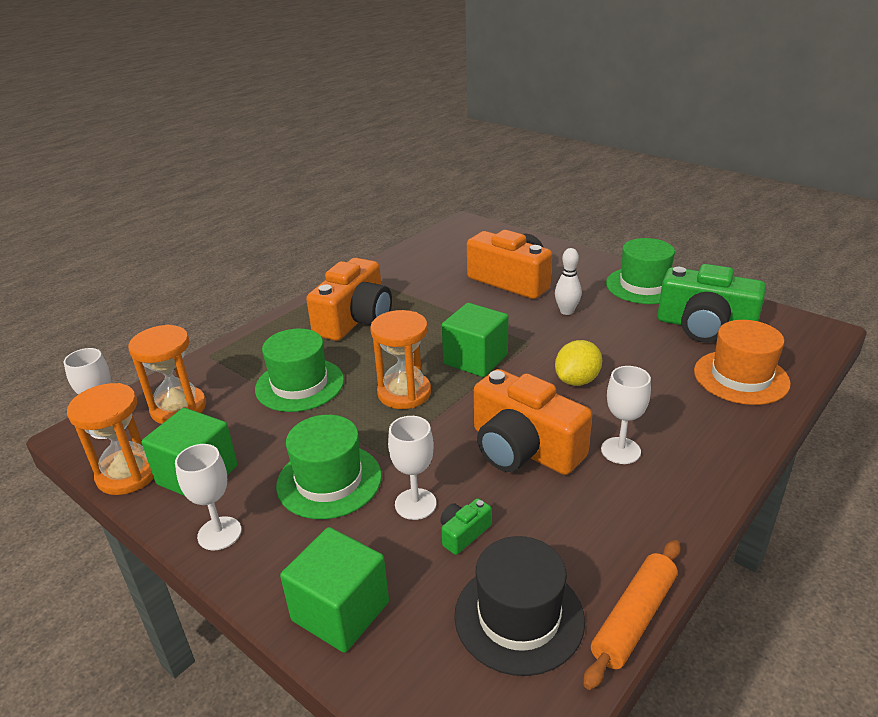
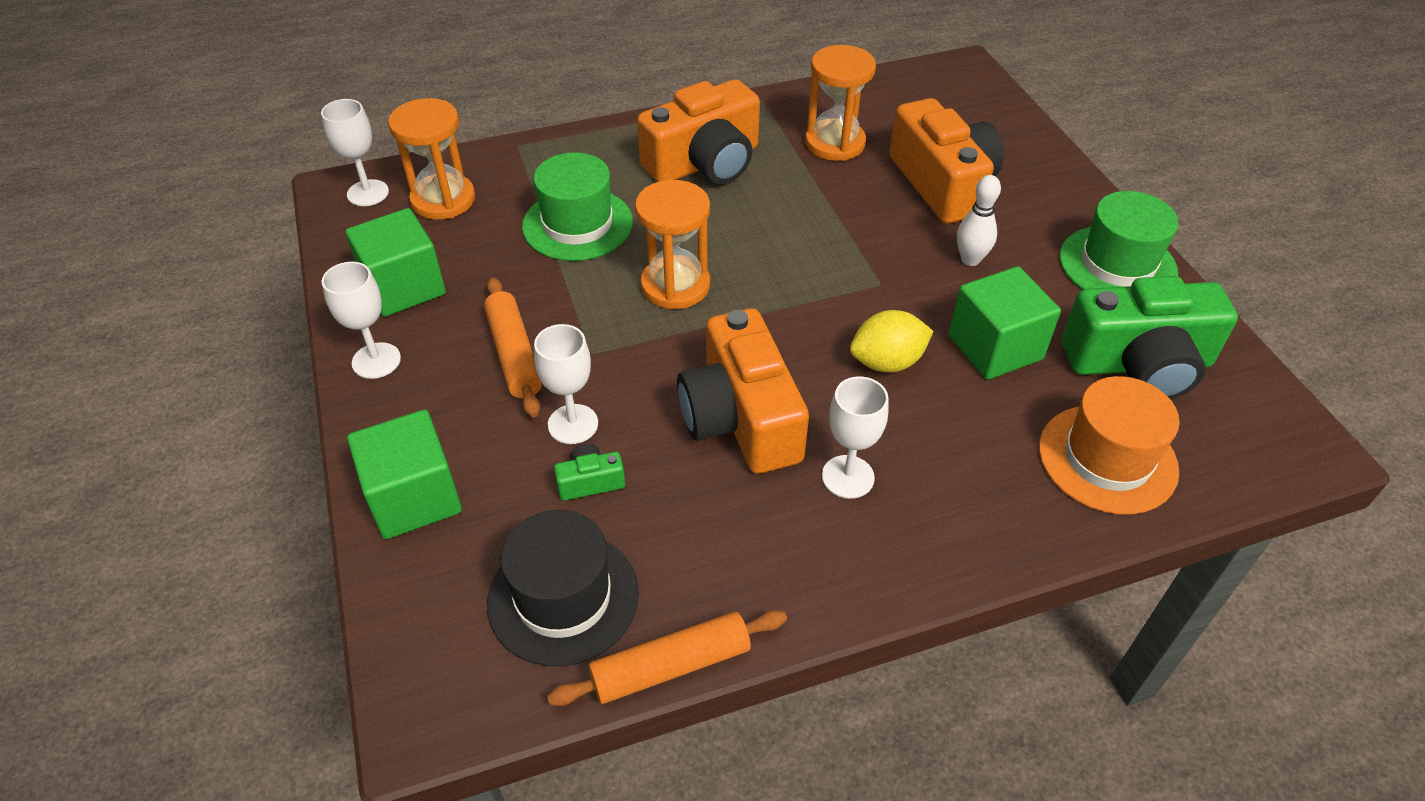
camera: 30 degrees right, 15 degrees up
(128, 474) = (348, 255): orange hourglass -> orange hourglass (835, 143)
(329, 481) = (514, 354): green hat -> orange rolling pin
(475, 359) = (793, 278): green cube -> green cube (995, 347)
(705, 326) = (1138, 364): green camera -> green camera turned 60 degrees counterclockwise

